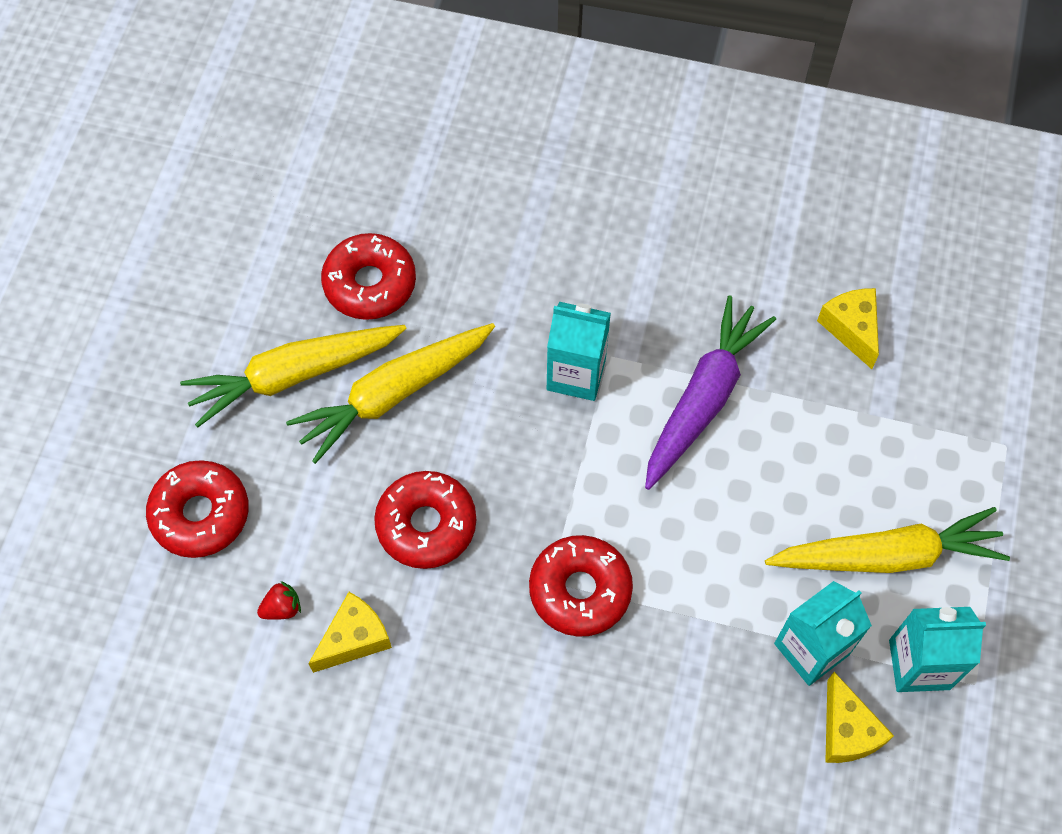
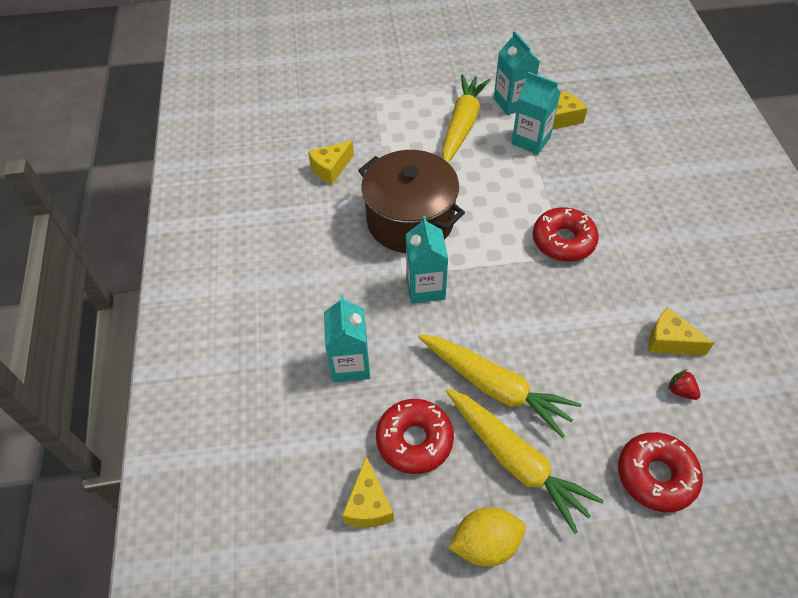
camera: 110 degrees left, 10 degrees down
(224, 307) = (485, 544): none -> yellow lemon
(321, 216) = (368, 505): none -> yellow cheese
(426, 525) = (573, 331): red donut -> none
(499, 251) = (350, 364): none -> turquoise carton
(703, 399) = (410, 221): purple carrot -> brown pot
(887, 555) = (462, 125): yellow carrot -> yellow carrot turned 45 degrees clockwise

